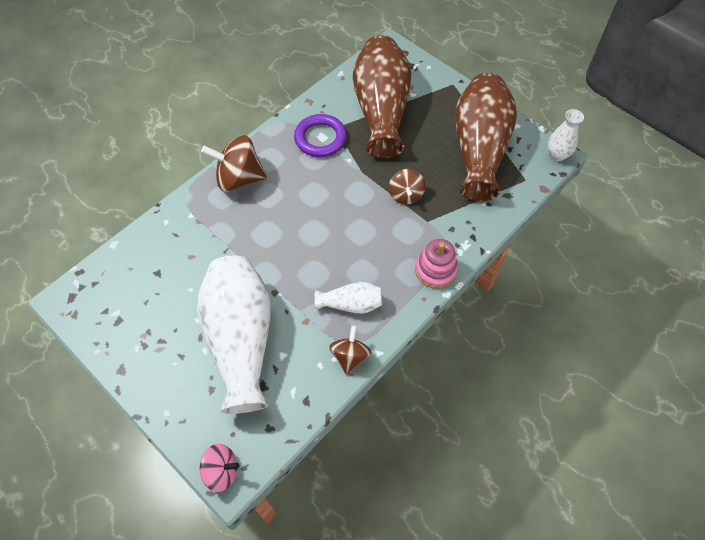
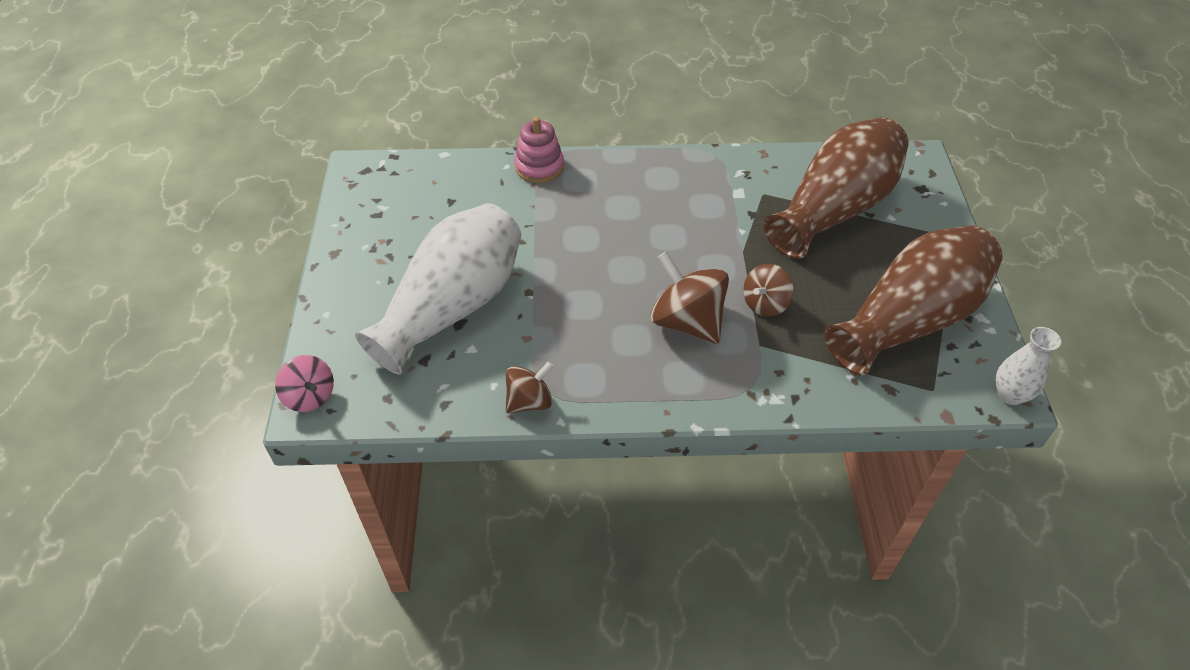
camera: 45 degrees right, 10 degrees down
(239, 178) = (612, 175): brown spinning top -> brown spinning top (687, 321)
(320, 138) = (735, 193): purple ring -> none
(351, 304) = (586, 358): white vase -> none
(435, 270) = (712, 396): pink stacking toy -> pink stacking toy (539, 167)

